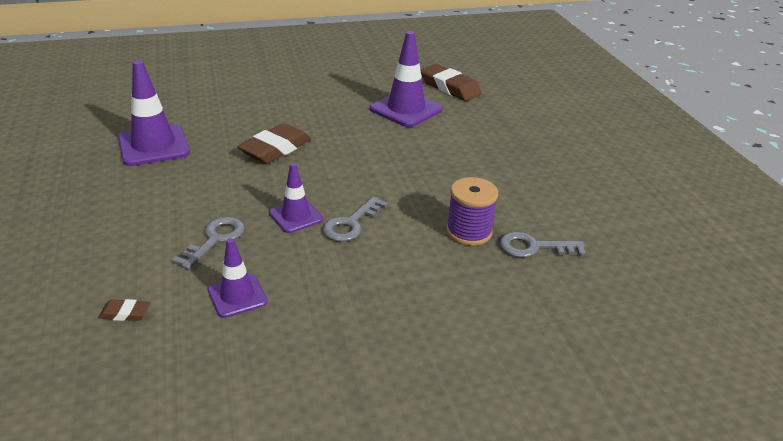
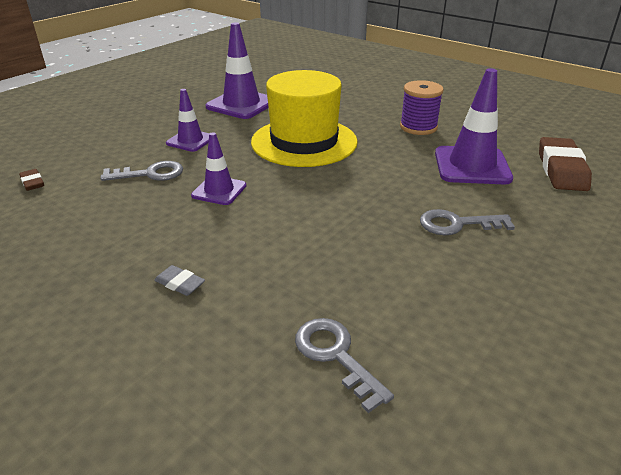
camera: 55 degrees right, 0 degrees up
(237, 296) = (85, 213): purple traffic cone -> purple traffic cone (190, 141)
(275, 149) = (304, 142): brown eraser -> yellow hat
(351, 224) = (239, 220): grey key -> grey key (457, 224)
(402, 279) = (180, 284): none -> grey eraser
(469, 232) = (308, 293): purple spool -> purple spool (418, 127)

